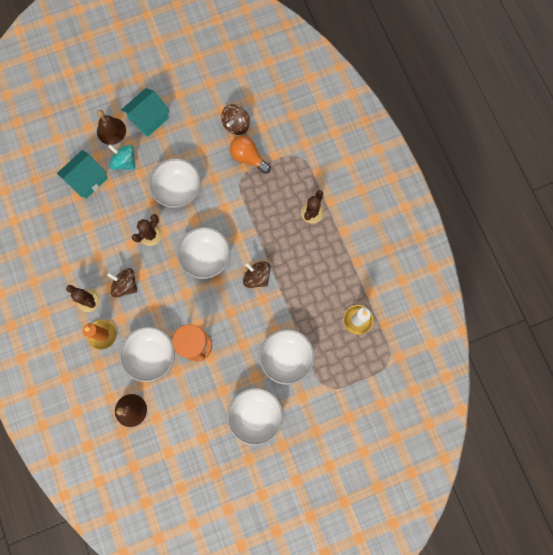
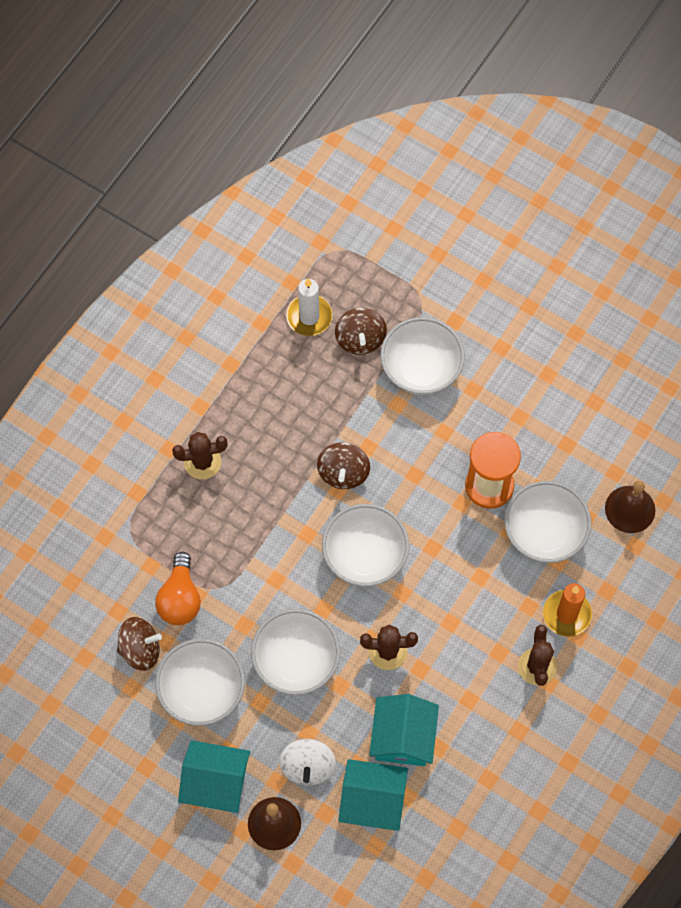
camera: 125 degrees left, 10 degrees down
(105, 213) = (403, 737): none -> turquoise house
(125, 162) = (308, 767): turquoise spinning top -> white spinning top
(125, 285) = (480, 633): brown spinning top -> brown spinning top (360, 339)
(255, 415) = (519, 358): white bowl -> white bowl (202, 691)

